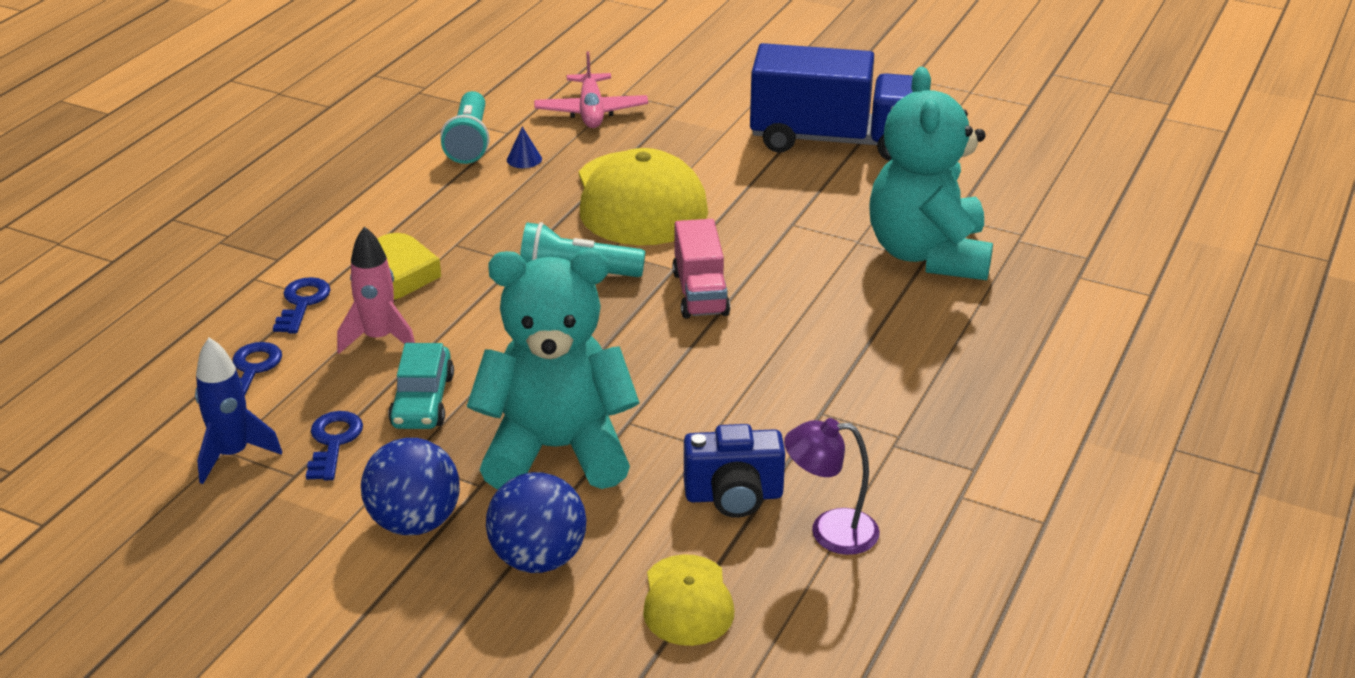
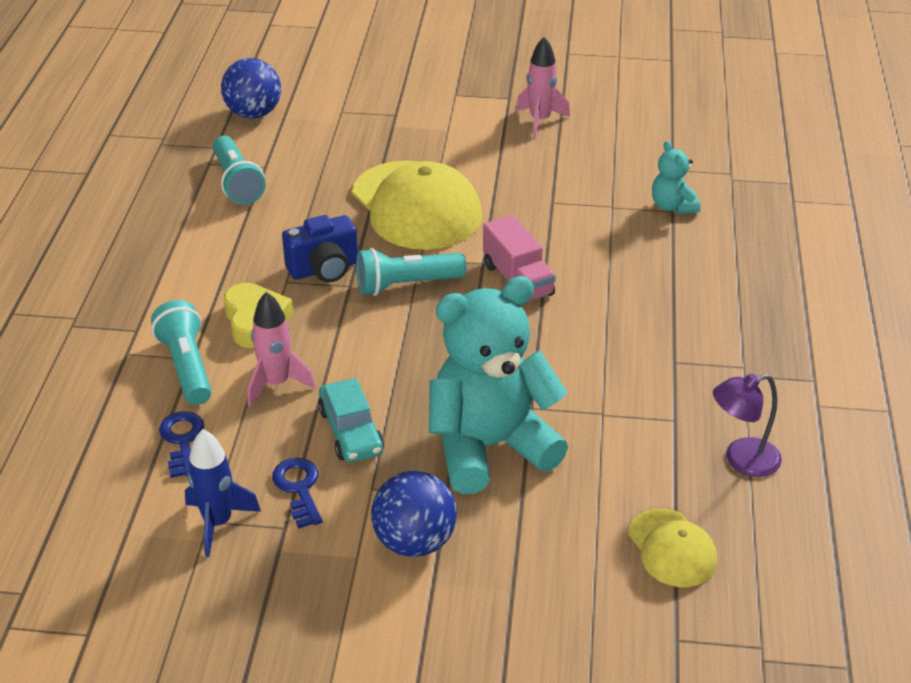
camera: 20 degrees left, 5 degrees up
(302, 303) = (187, 366): blue key -> turquoise flashlight
(524, 159) = (295, 189): blue cone -> none
(538, 559) = (535, 545): blue ball -> blue ball (253, 114)
(591, 111) = (324, 133): pink plane -> none
(734, 496) = (652, 450): blue camera -> blue camera (324, 269)
(834, 140) = (540, 121): blue truck -> pink rocket
(928, 255) = (672, 206): turquoise teddy bear -> turquoise teddy bear, size x0.45

